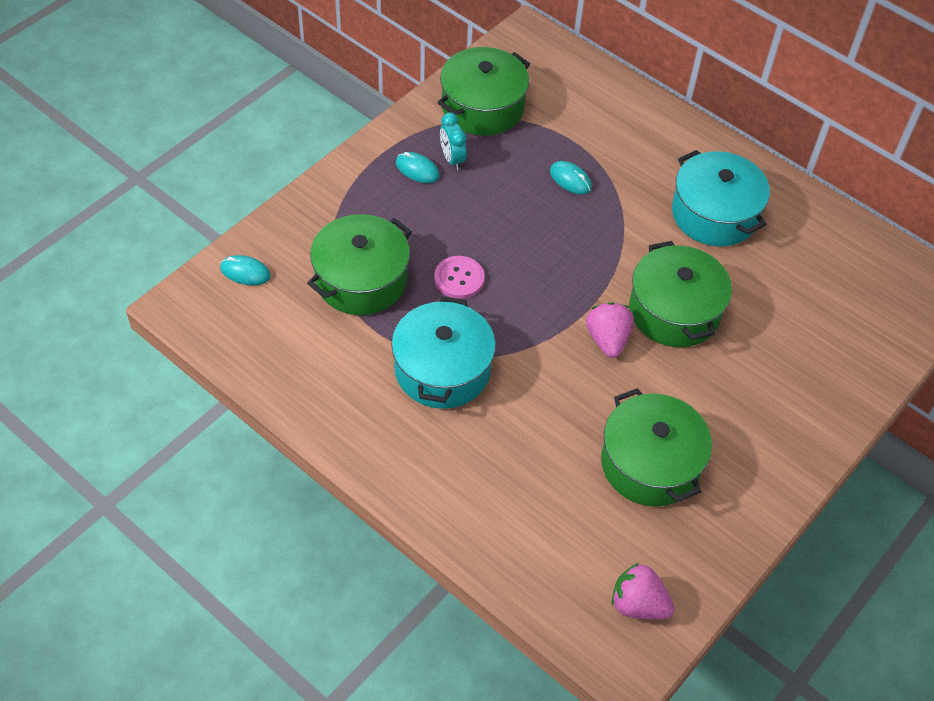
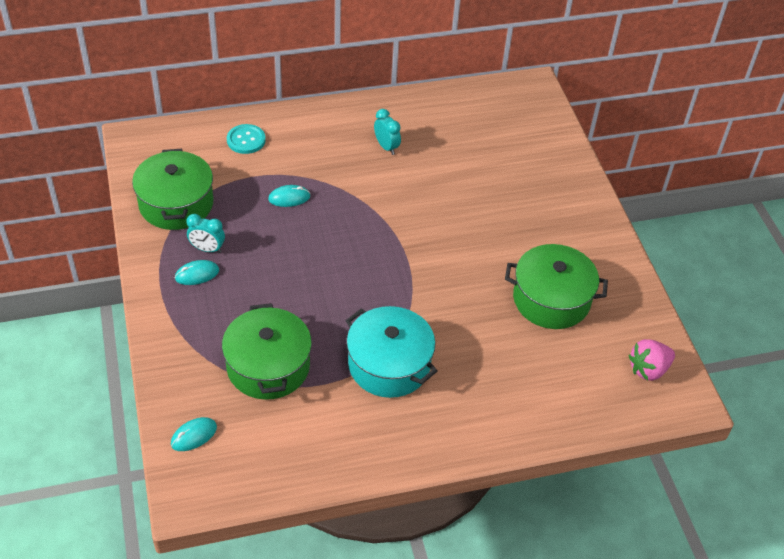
camera: 55 degrees left, 5 degrees down
(459, 278) = (319, 309): pink button -> none
(607, 340) = (439, 261): pink strawberry -> none
(608, 107) = (246, 140): none -> turquoise button
(674, 311) = (445, 214): green pot -> none
(714, 214) = (386, 147): turquoise pot -> turquoise clock

